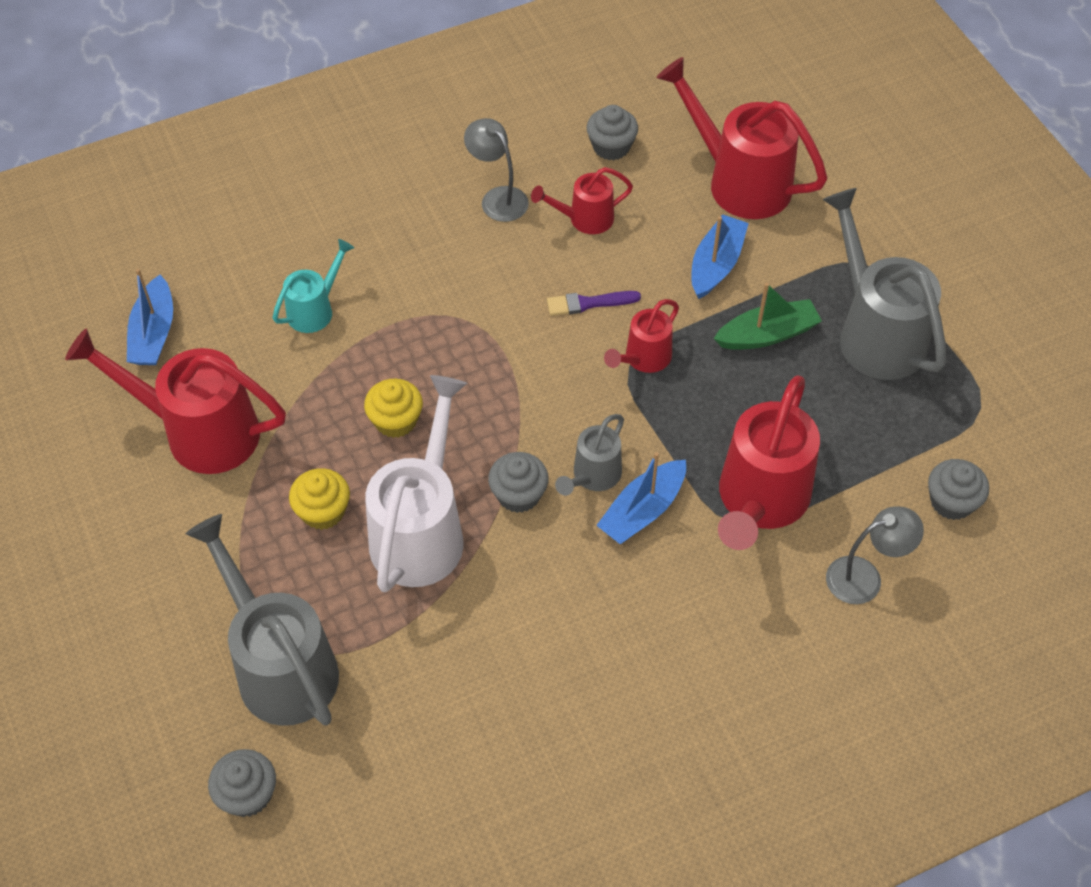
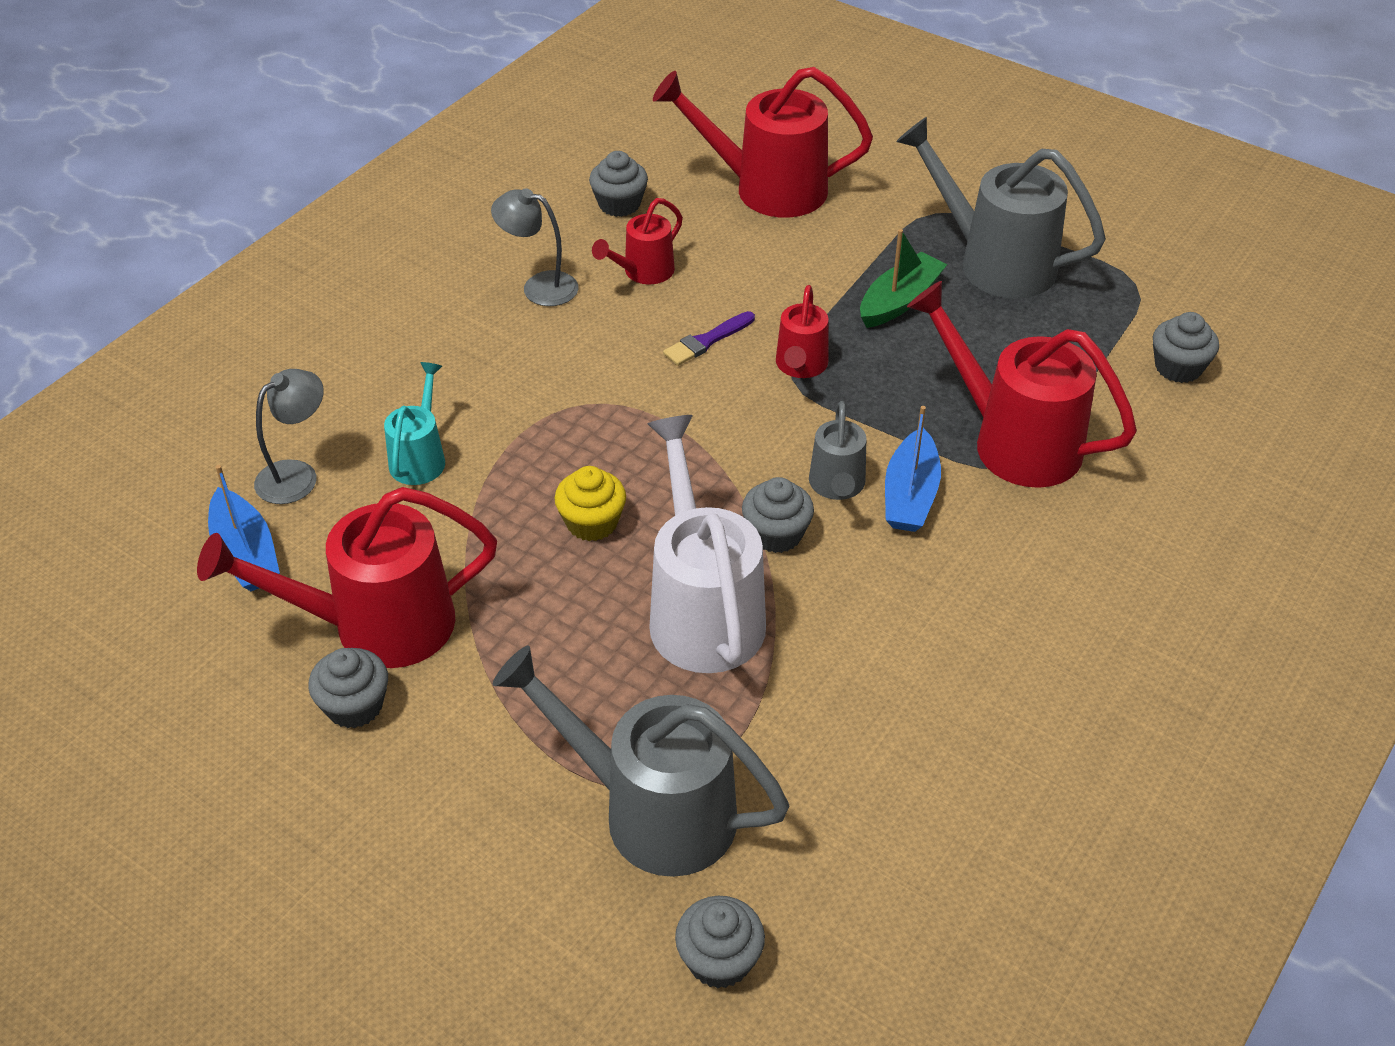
camera: 30 degrees left, 10 degrees down
(147, 486) = (354, 706): none -> grey cupcake
(323, 511) = (580, 640): yellow cupcake -> none
(716, 264) = (803, 263): blue boat -> none
(759, 502) = (1012, 440): red watering can -> red watering can turned 135 degrees clockwise
(865, 577) = (1159, 460): grey lamp -> grey lamp (297, 475)

